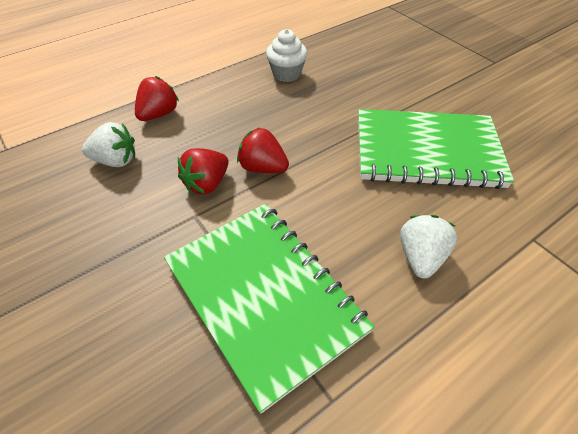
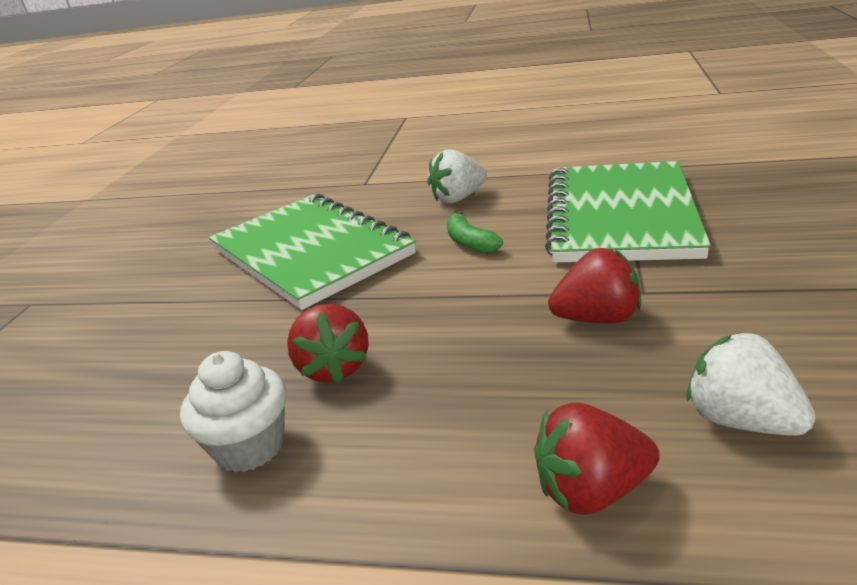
camera: 130 degrees left, 20 degrees down
(263, 168) = (502, 307): red strawberry -> red strawberry (334, 368)
(341, 208) = (470, 242): none -> green banana

